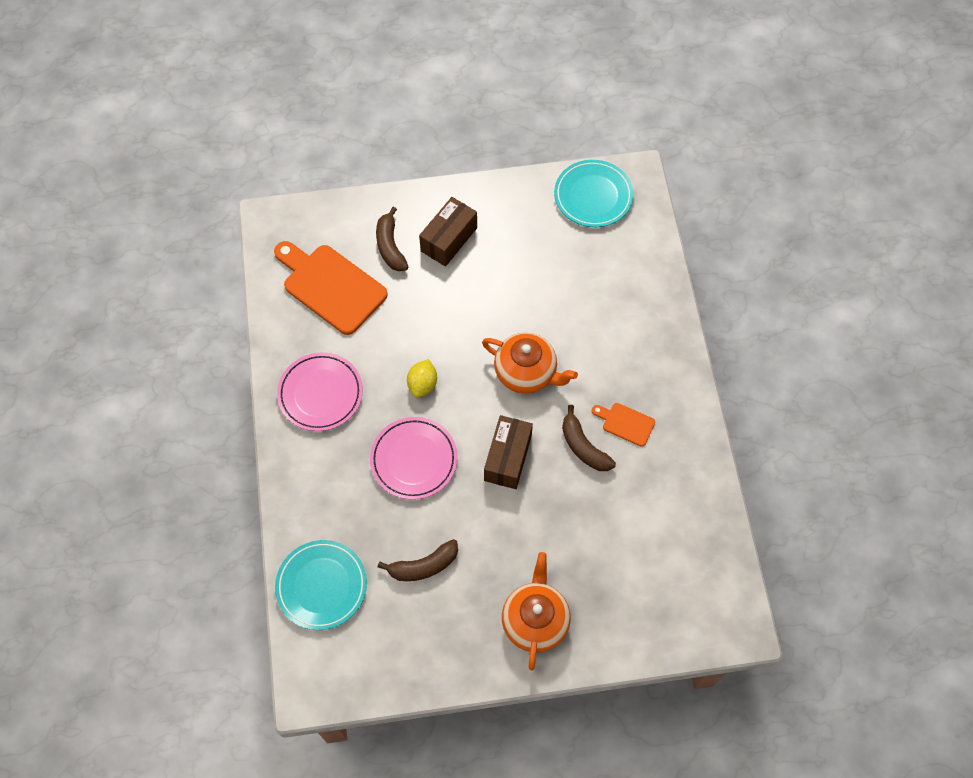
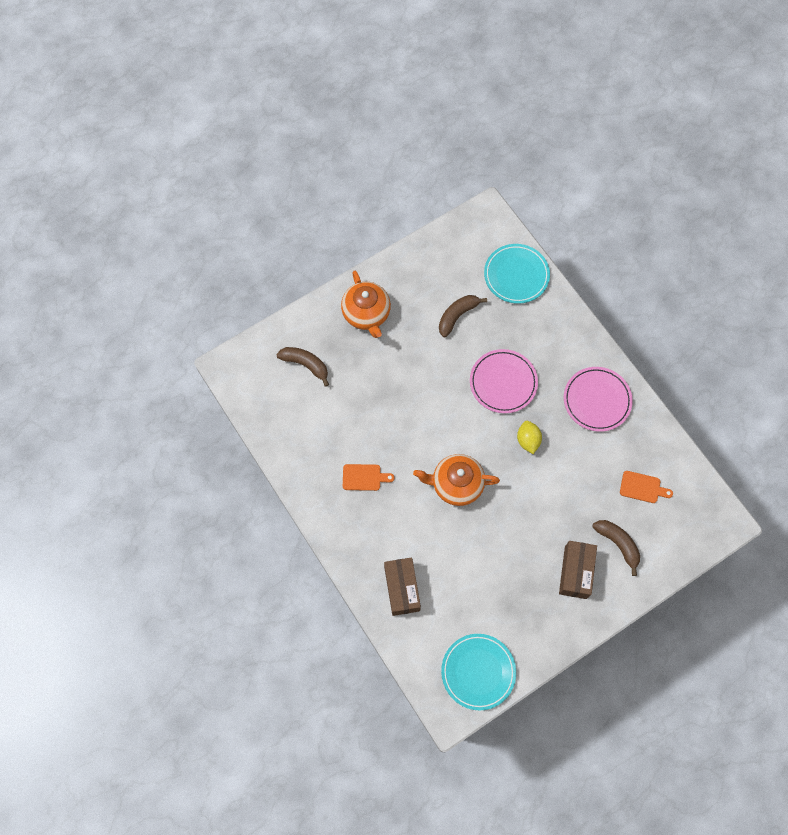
camera: 155 degrees right, 5 degrees up
(330, 286) = (642, 487): orange cutting board -> orange cutting board, size x0.48
(508, 458) = (438, 413): brown box -> brown box (402, 589)
(583, 446) = (387, 445): brown banana -> brown banana (306, 365)

